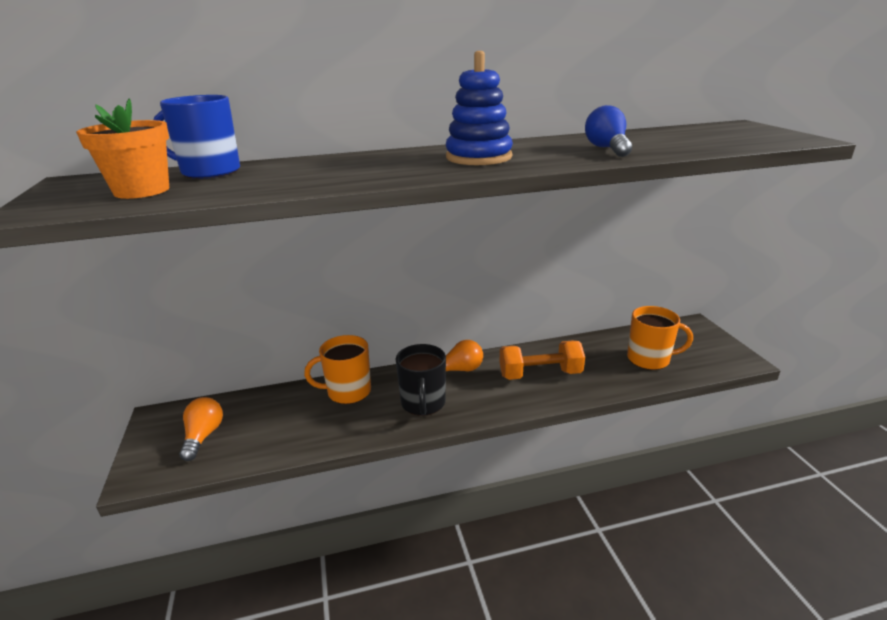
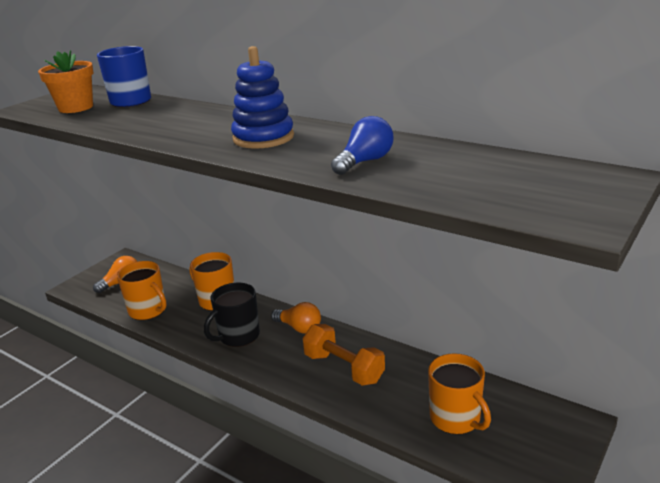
camera: 50 degrees right, 0 degrees up
(291, 438) = (148, 310): none -> orange mug

